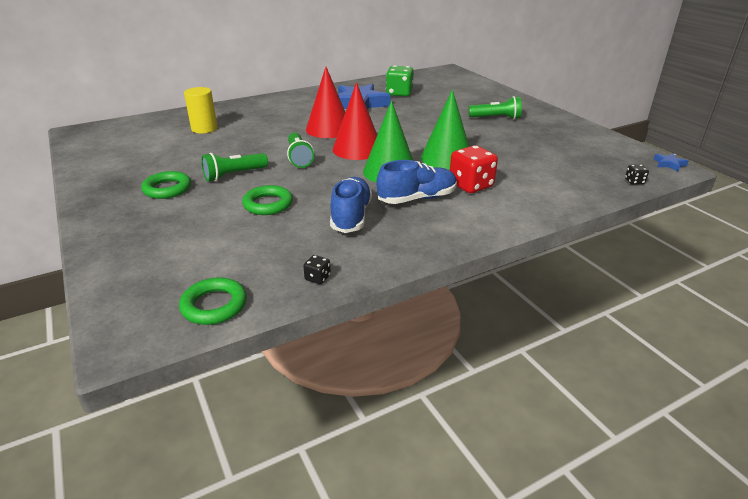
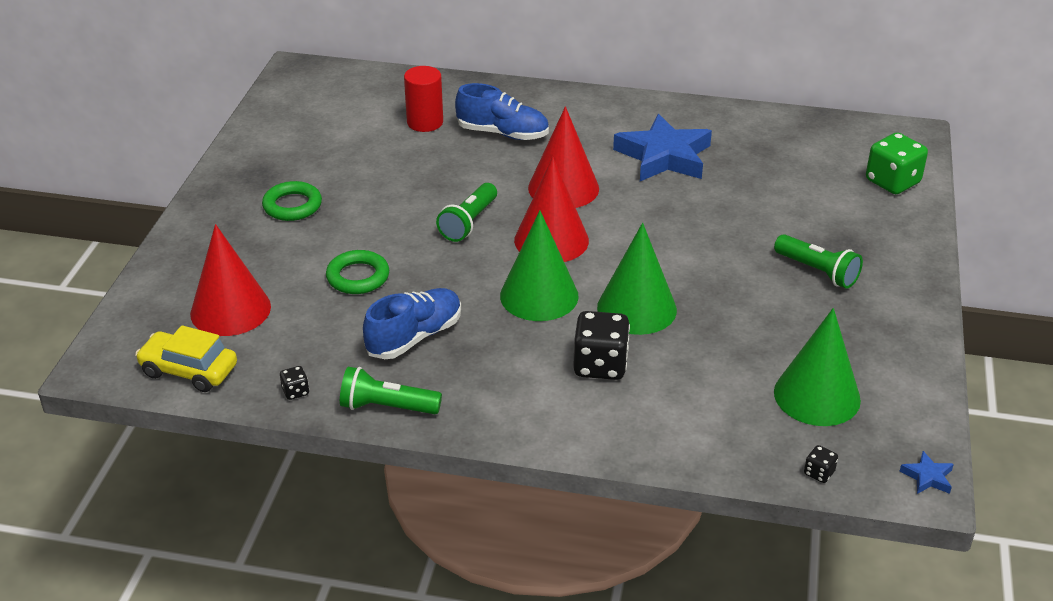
camera: 40 degrees right, 5 degrees up
(198, 256) = (230, 310): none -> red cone
(204, 129) = (425, 122): yellow cylinder -> red cylinder
(214, 305) = (189, 370): green ring -> yellow car
(234, 175) = (373, 217): green flashlight -> green flashlight (387, 407)
(399, 93) = (751, 158): green dice -> green dice (892, 182)
(417, 198) = (513, 351): blue shoe -> blue shoe (503, 133)
(471, 185) = (600, 365): red dice -> black dice
(578, 156) = (817, 396): none -> green cone

